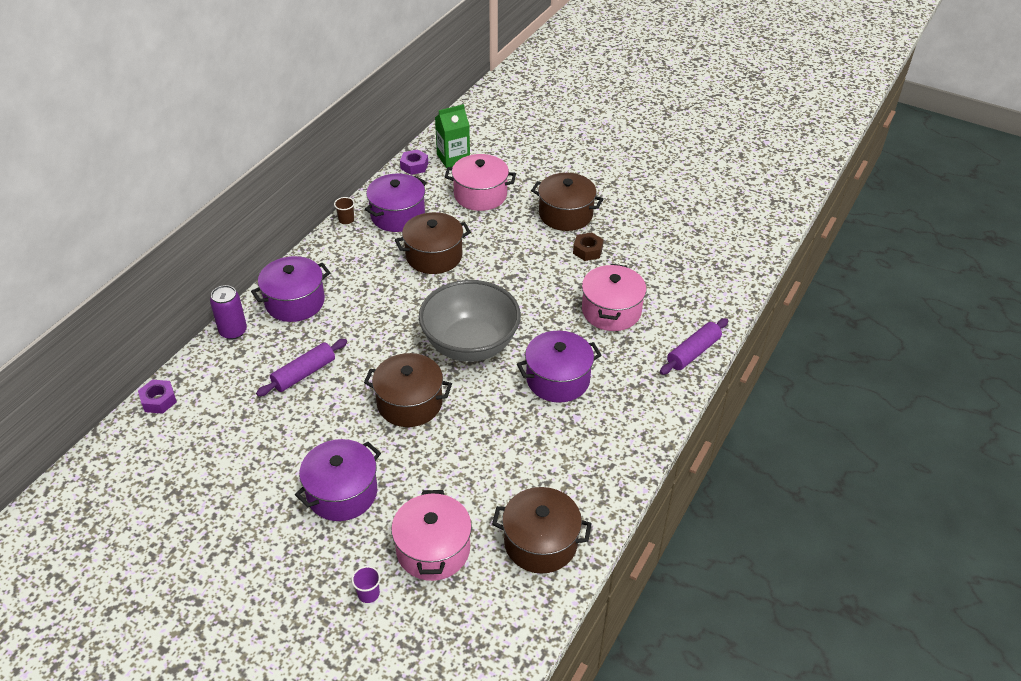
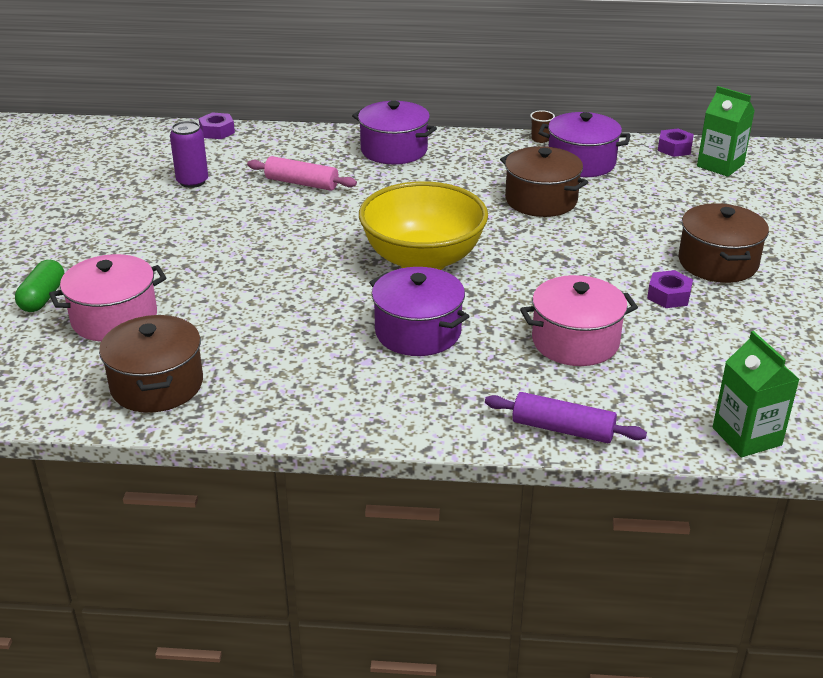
camera: 65 degrees right, 10 degrees down
(233, 331) = (328, 135): purple can -> purple can (192, 181)
(304, 373) = (302, 183): purple rolling pin -> pink rolling pin
(342, 493) = (161, 247): purple pot -> none
(368, 594) = (43, 297): purple cup -> green capsule
(409, 403) = (305, 249): brown pot -> none
(470, 345) = (422, 260): grey bowl -> yellow bowl
(480, 195) = (678, 199): pink pot -> none
(587, 251) = (668, 296): brown nut -> purple nut
(734, 283) = (746, 436): none -> green carton

